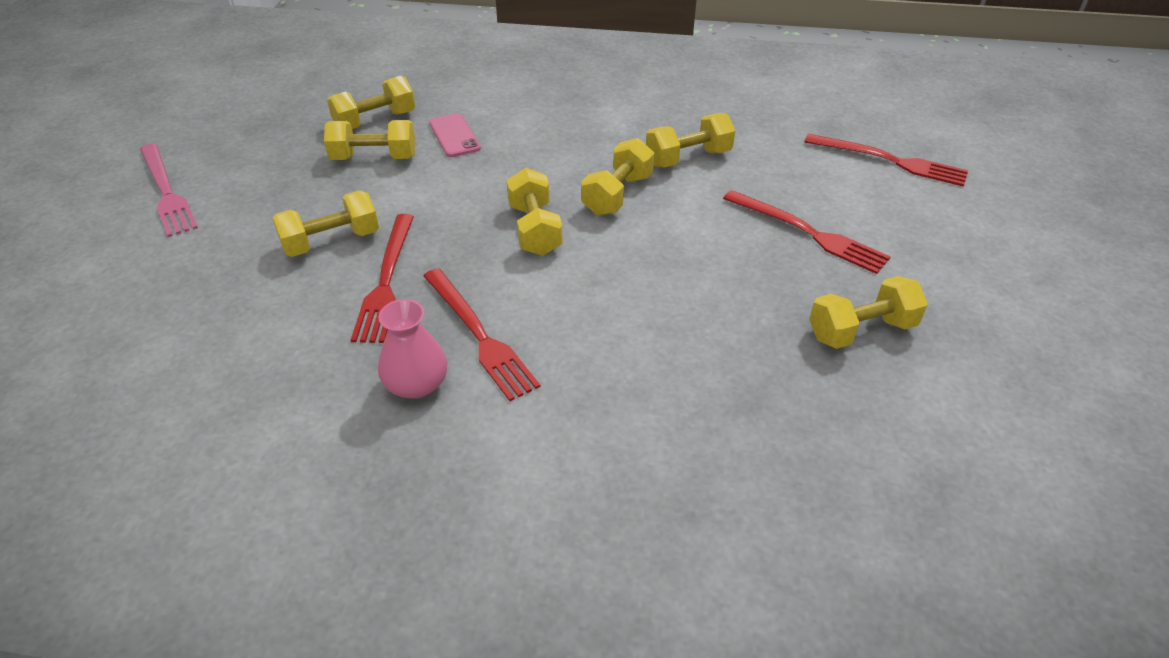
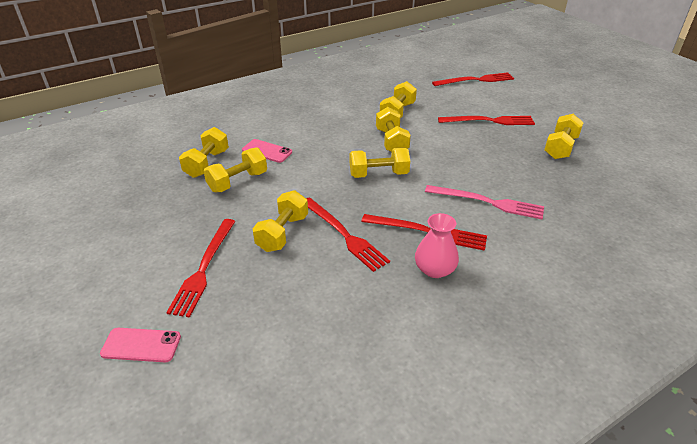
camera: 40 degrees left, 5 degrees down
(72, 279) = (141, 345): none -> pink phone
(166, 192) = (126, 263): pink fork -> pink fork (488, 202)
(214, 236) = (204, 268): none -> red fork
(535, 229) = (378, 174): yellow dumbbell -> yellow dumbbell turned 45 degrees counterclockwise

